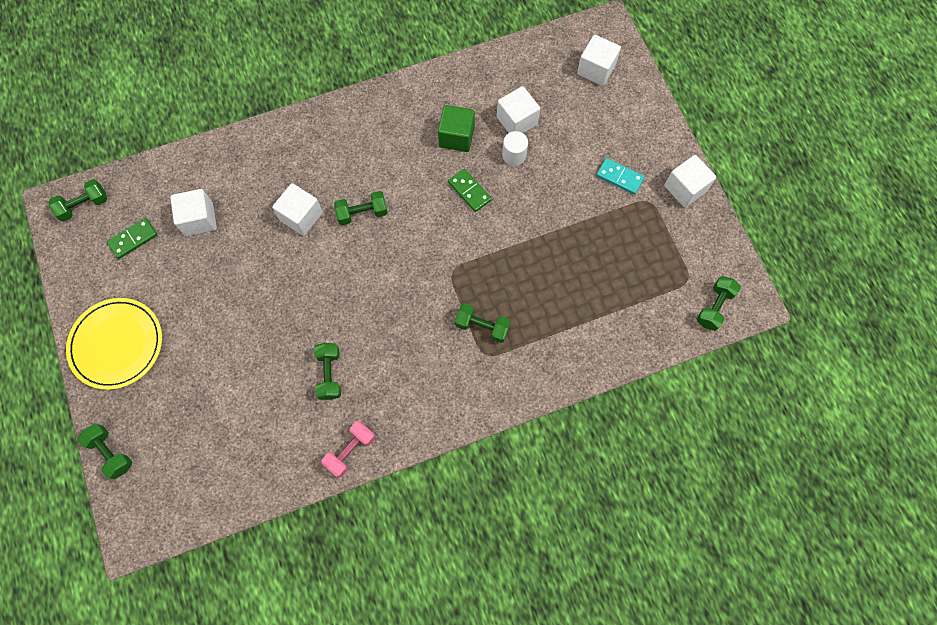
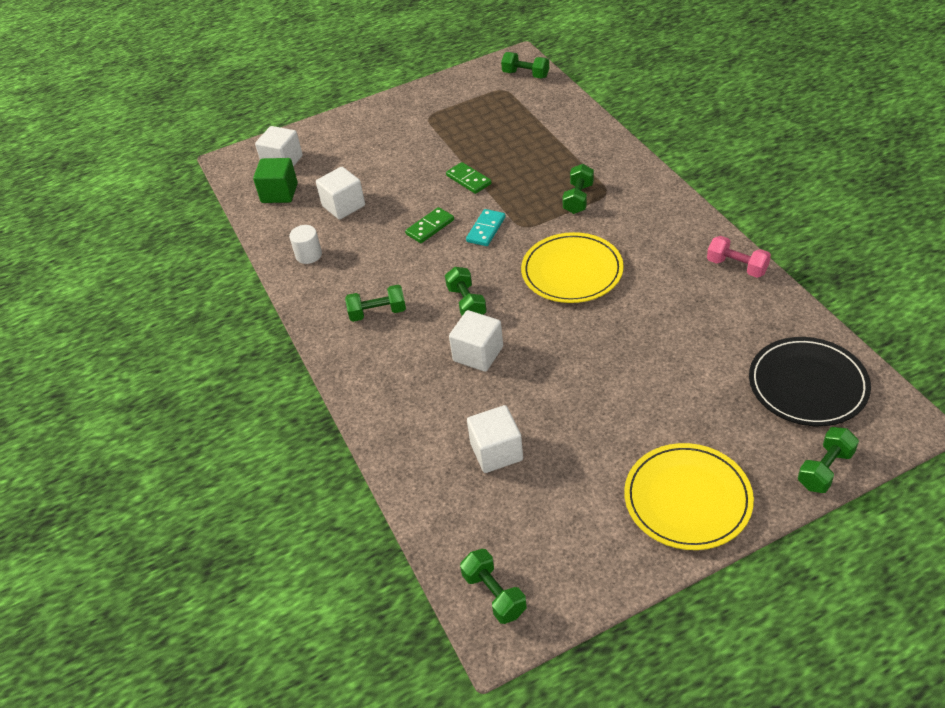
camera: 90 degrees left, 25 degrees down
(133, 239) = (536, 518): green domino -> green domino (468, 180)
(195, 468) = (807, 385): none -> black plate
(329, 374) = (661, 296): green dumbbell -> green dumbbell (378, 313)
(380, 304) = (572, 271): none -> yellow plate
(456, 137) = (364, 245): green cube -> green cube (279, 193)
(514, 155) = (384, 202): white cylinder -> white cylinder (308, 255)
(619, 177) = (405, 135): turquoise domino -> turquoise domino (486, 229)
(685, 188) = (413, 99): white cube -> none

